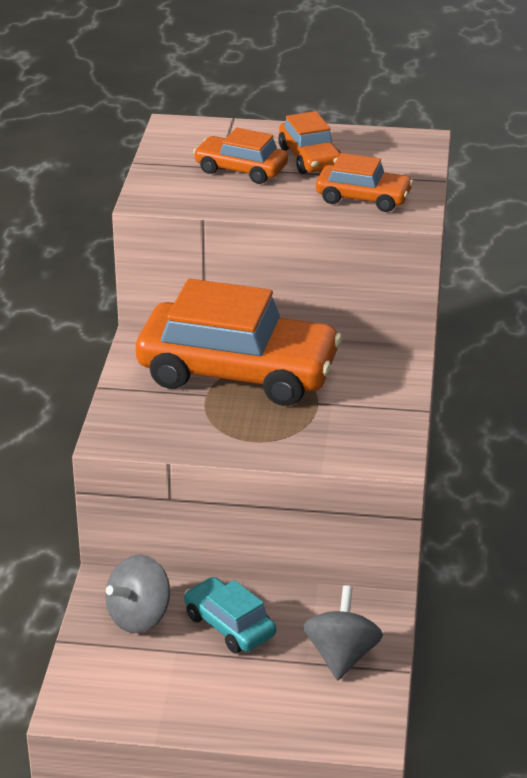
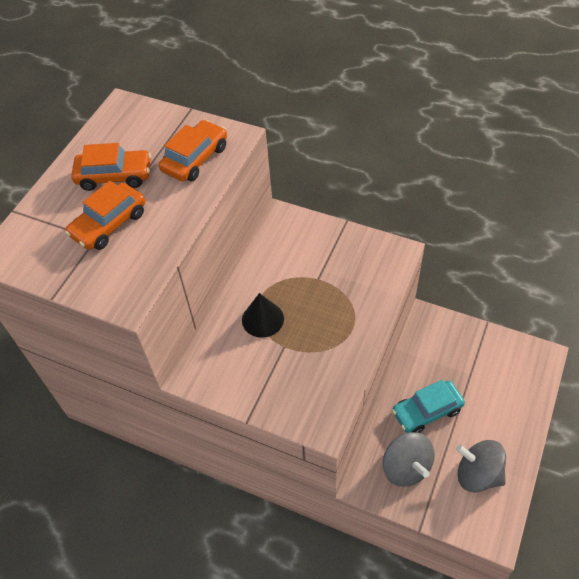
camera: 70 degrees left, 20 degrees up
(238, 372) = (262, 319): orange car -> black cone
(342, 656) = (468, 353): grey spinning top -> grey spinning top (477, 474)

